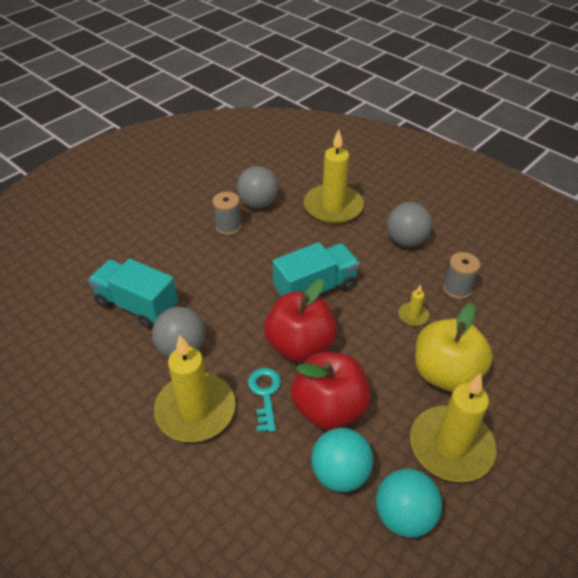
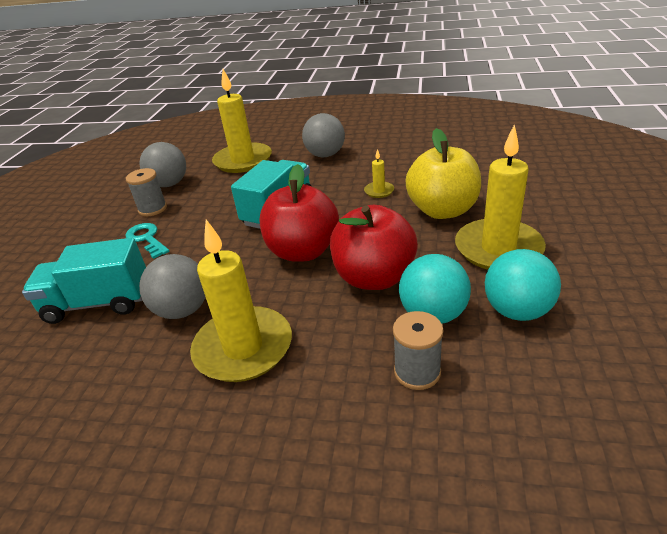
camera: 30 degrees left, 10 degrees down
(265, 394) = (304, 299): turquoise key -> turquoise key (147, 239)
(457, 289) = (395, 163): grey spool -> grey spool (417, 372)

